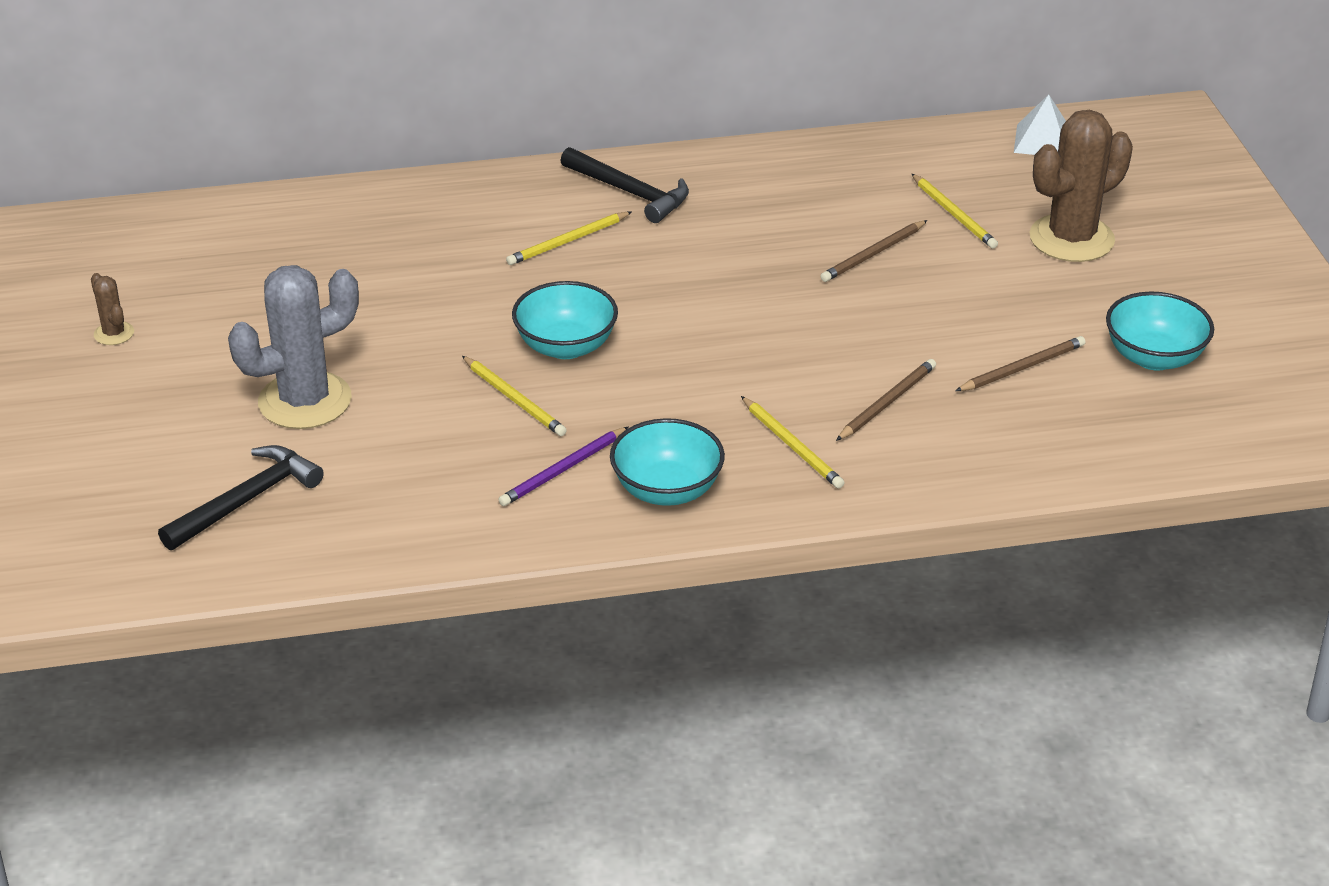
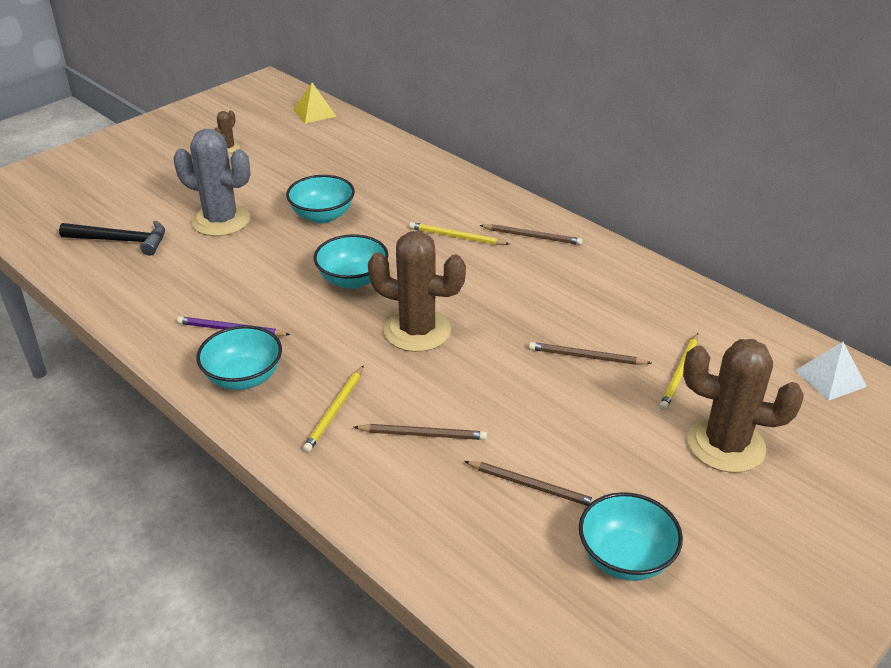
camera: 55 degrees right, 0 degrees up
(119, 229) = (314, 113): none -> yellow pyramid
(398, 318) = (322, 216): none -> turquoise bowl
(514, 399) = (284, 284): yellow pencil -> none
(630, 192) = (532, 236): black hammer -> brown pencil
(714, 339) = (417, 331): none -> brown cactus

